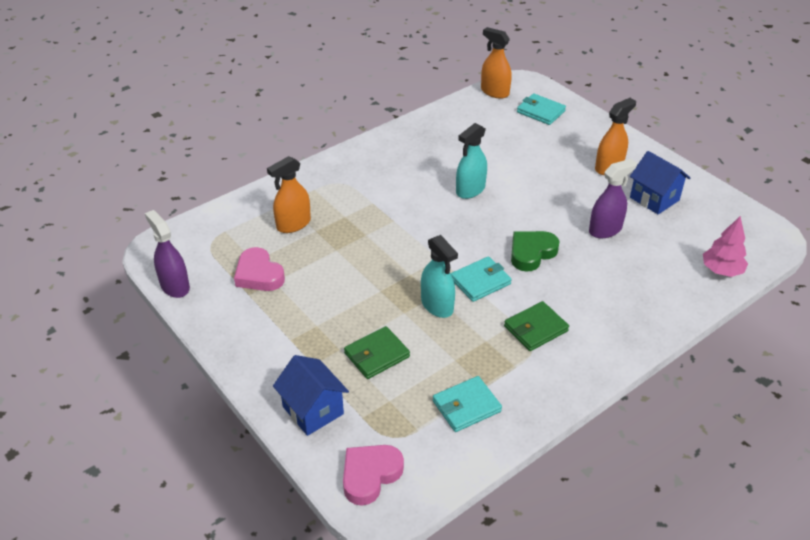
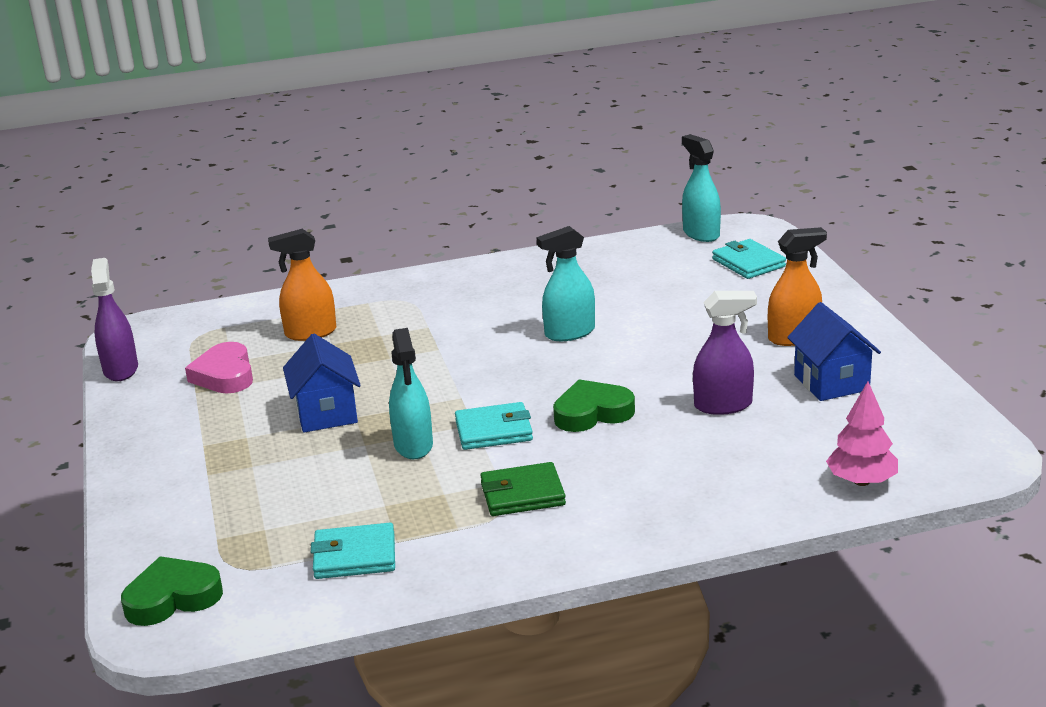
camera: 25 degrees right, 15 degrees down
(313, 410) = (165, 519): blue house -> blue house (326, 414)
(370, 475) = (172, 598): pink heart -> green heart
(377, 355) = (291, 480): green wallet -> none
(494, 92) = (701, 234): orange spray bottle -> turquoise spray bottle

